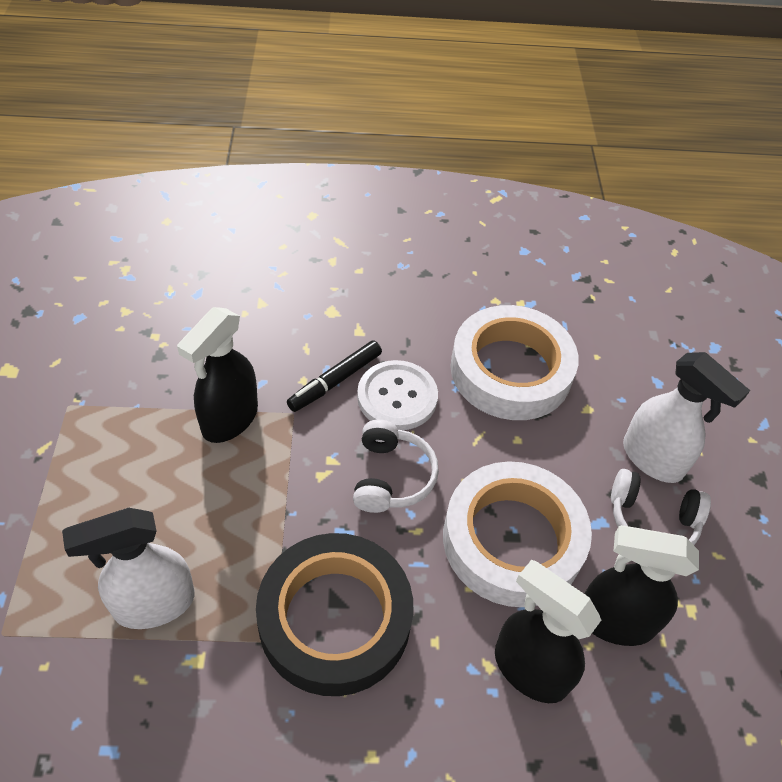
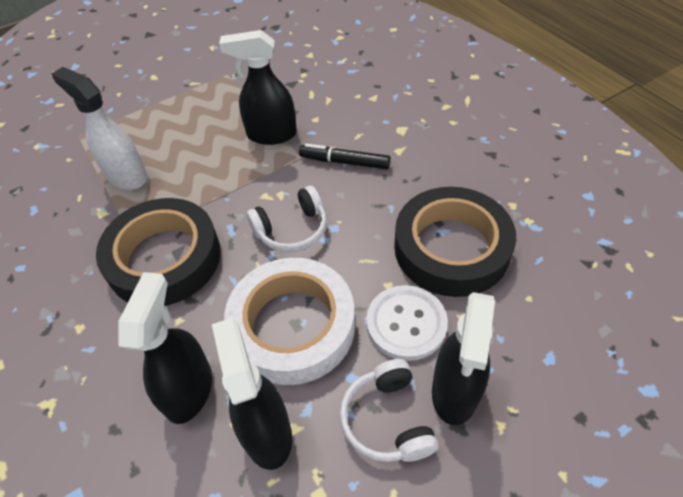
camera: 65 degrees right, 0 degrees up
(397, 397) = (361, 198): white button -> white button (406, 323)
(510, 370) = (451, 248): white tape -> black tape
(653, 459) = (455, 392): white spray bottle -> black spray bottle

